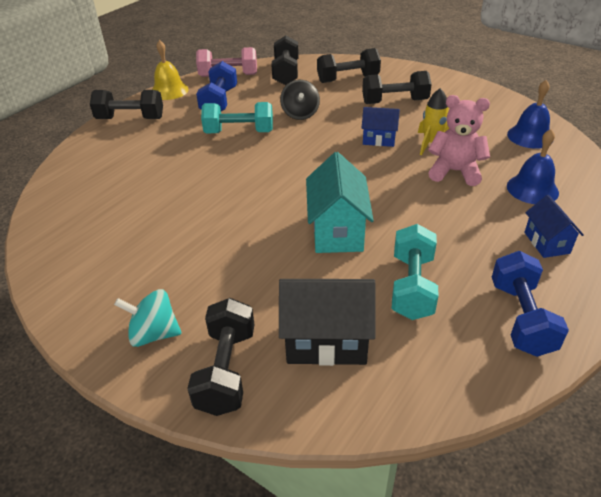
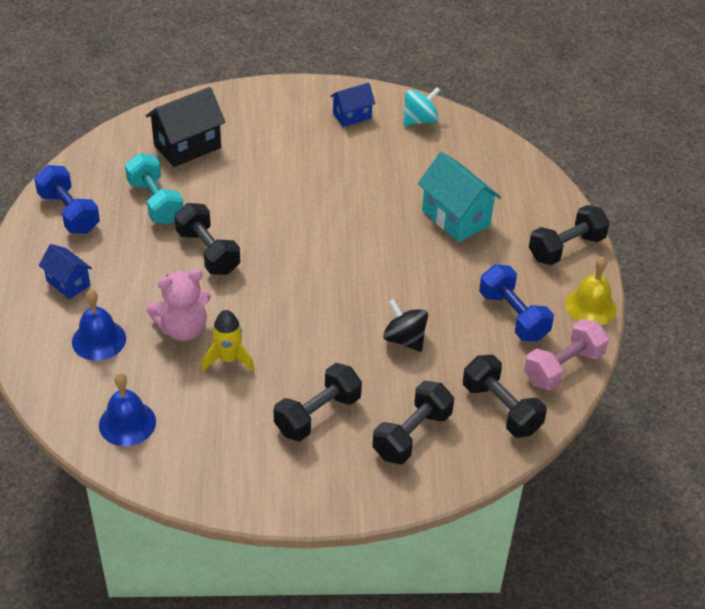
camera: 140 degrees right, 5 degrees up
(154, 334) = (295, 106): turquoise spinning top -> turquoise spinning top (420, 120)
(226, 370) = (232, 110): black dumbbell -> black dumbbell (208, 252)
(239, 132) = (436, 282): turquoise dumbbell -> none
(337, 231) = (242, 219): turquoise house -> turquoise house (456, 218)
(379, 139) = (287, 339): blue house -> blue house (352, 116)

